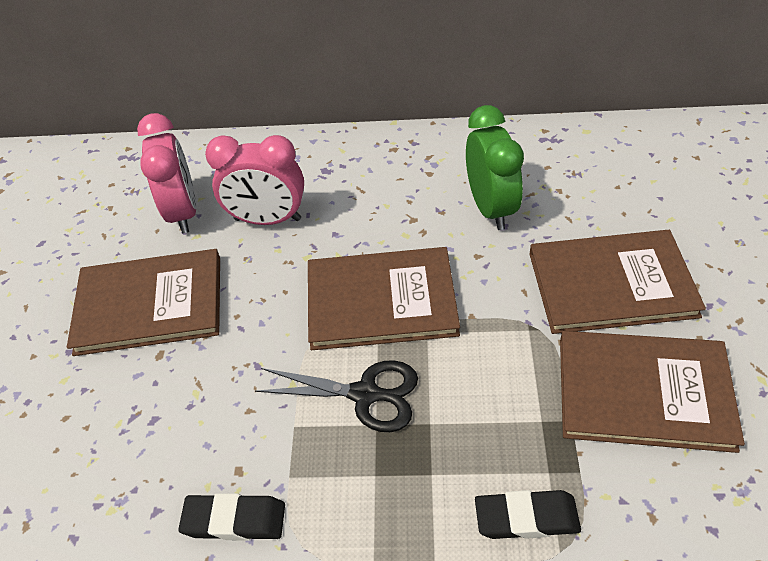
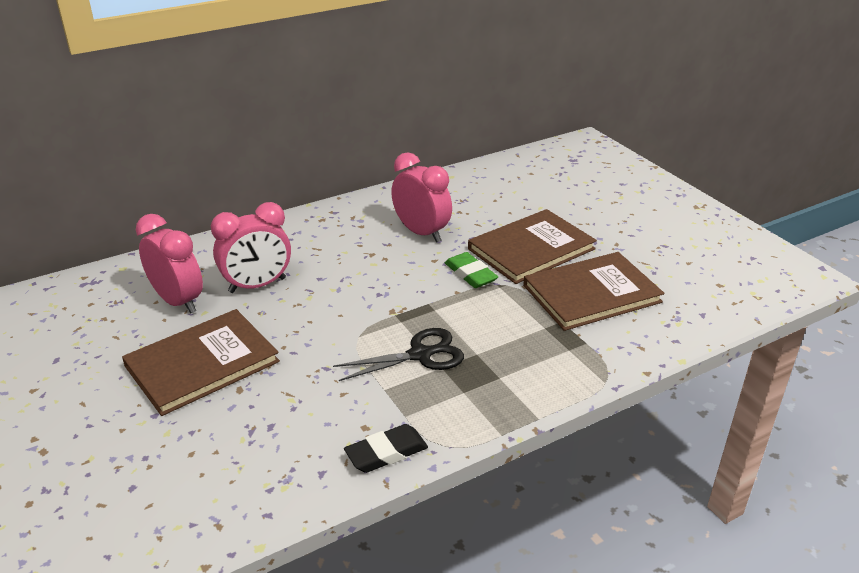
camera: 35 degrees left, 15 degrees down
(381, 301) = (388, 303): brown book -> none
(491, 208) = (421, 233): green clock -> pink clock
(506, 295) = (470, 274): none -> green eraser
(526, 518) = (574, 375): black eraser -> none

